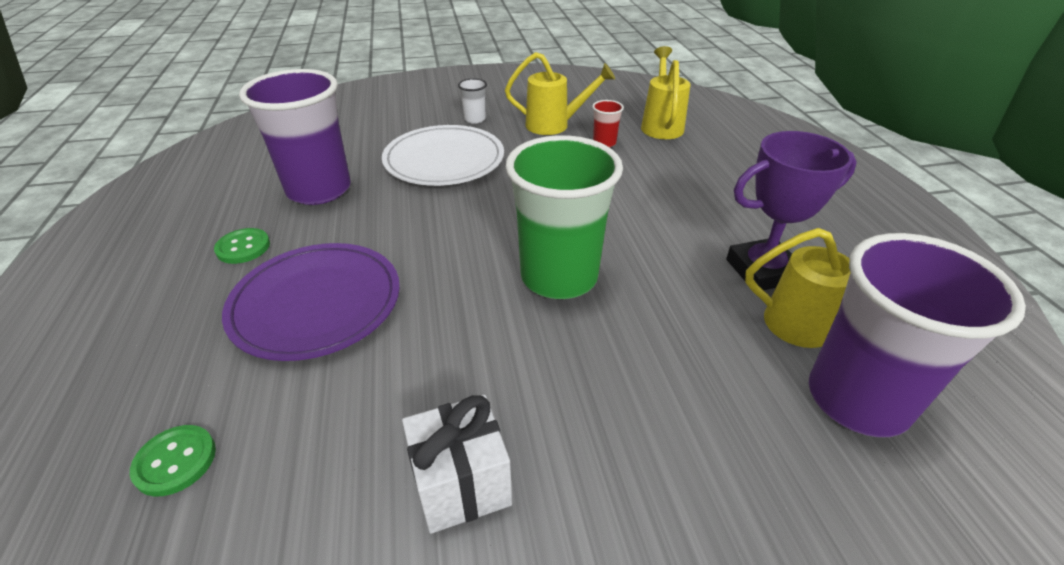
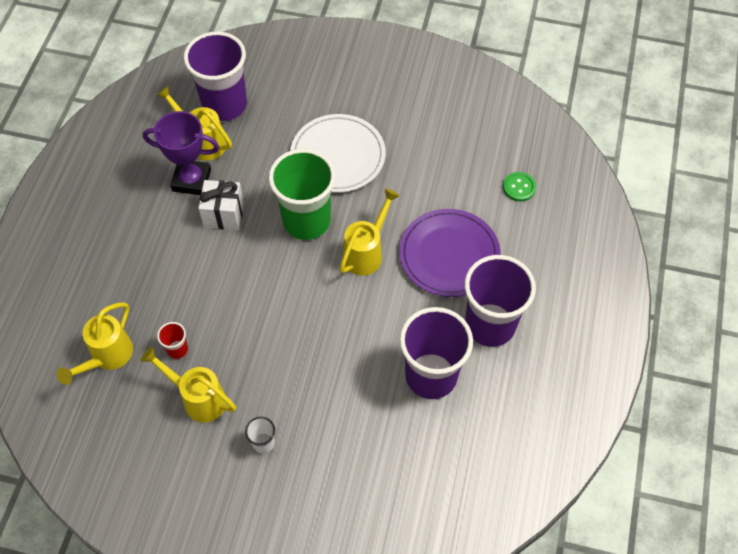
camera: 155 degrees left, 20 degrees up
(243, 247) = (490, 325): green button -> purple cup
(444, 160) = (321, 379): white plate -> white plate (338, 156)
(448, 269) = (367, 252): none -> yellow watering can
(461, 484) = (406, 136): white gift -> white gift (224, 214)

